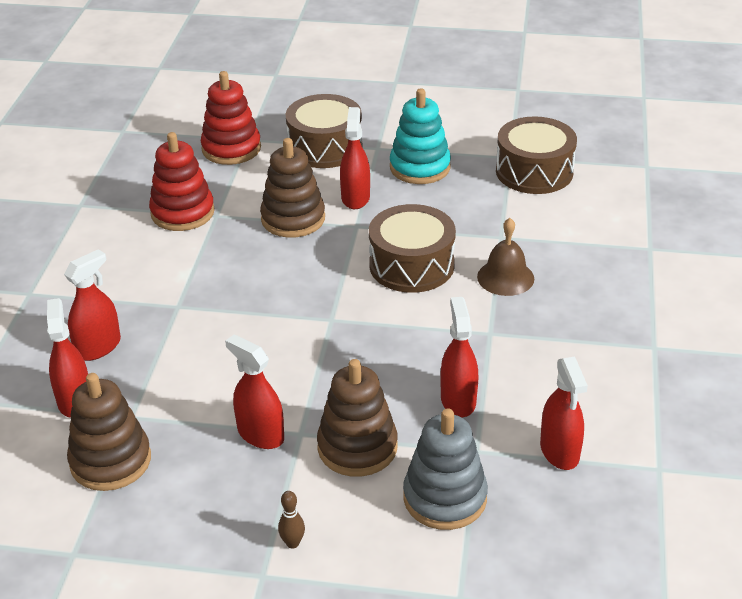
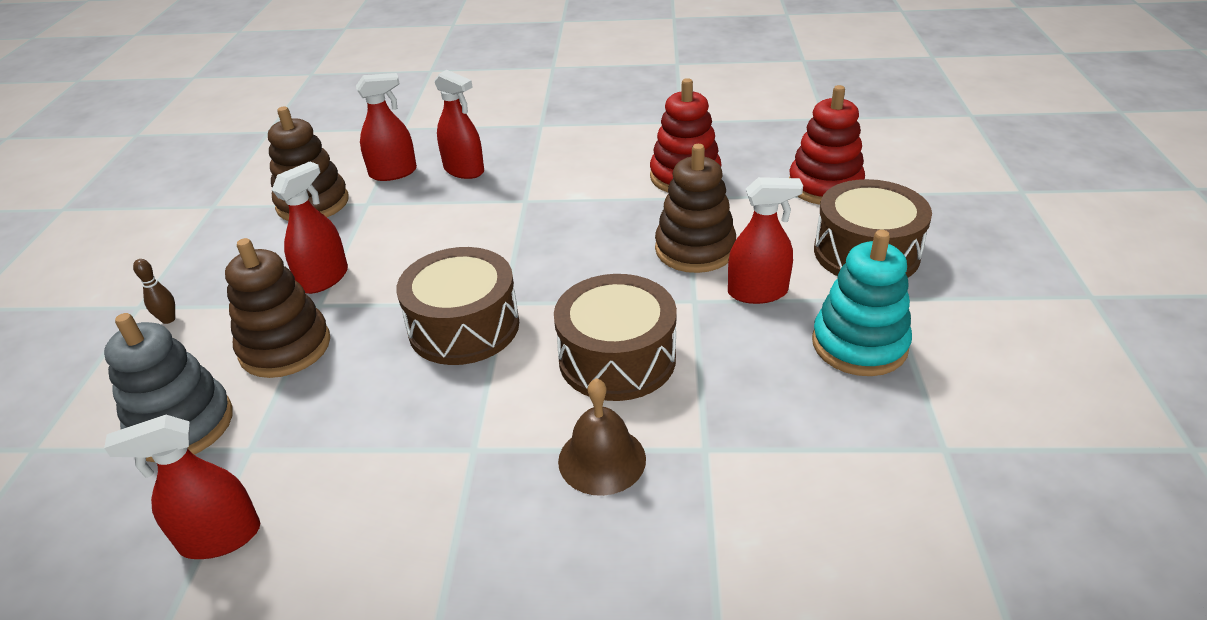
camera: 85 degrees right, 0 degrees up
(458, 400) = (343, 425): red spray bottle -> none
(534, 171) = (913, 484): brown drum -> brown drum (464, 326)

